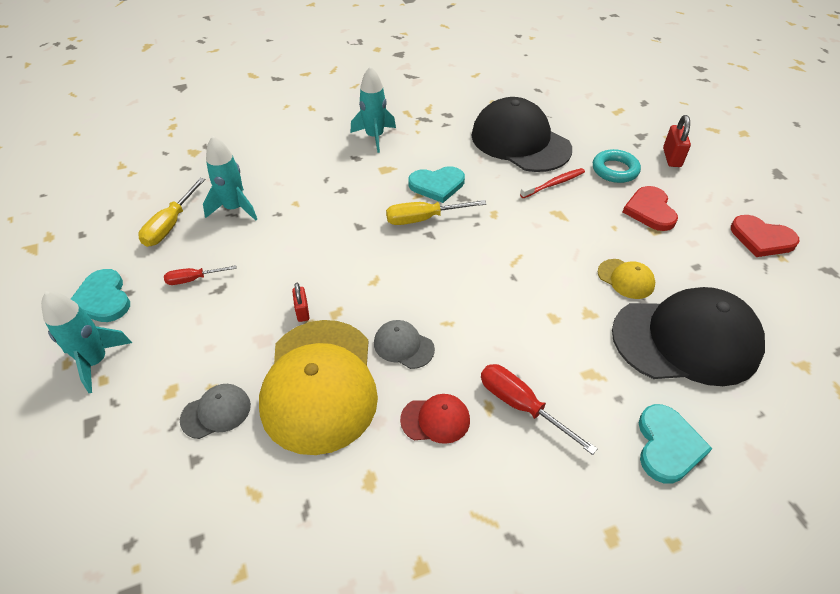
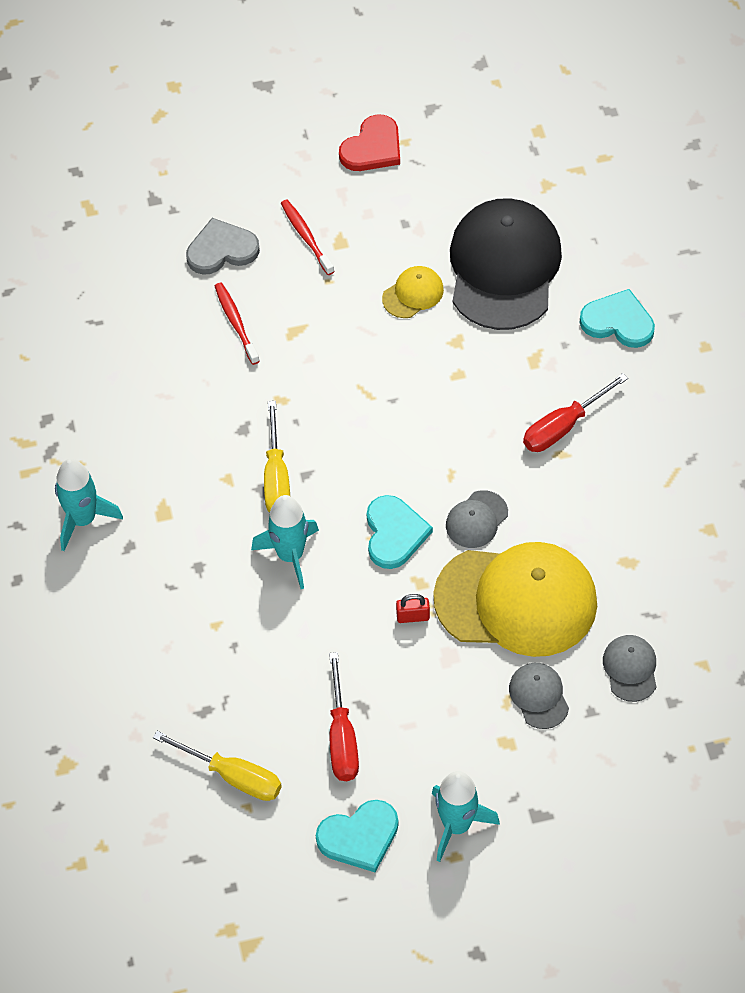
camera: 80 degrees left, 10 degrees up
(193, 279) = (342, 737): red screwdriver -> red screwdriver, size x1.59
(234, 208) = (213, 699): turquoise rocket -> turquoise rocket (290, 555)
(240, 494) = (630, 669): none -> grey cap
(435, 420) = (570, 501): red cap -> none
(437, 185) = (211, 454): turquoise heart -> turquoise heart (394, 533)
(520, 142) = (136, 341): black cap -> none
(615, 170) = (221, 250): turquoise ring -> grey heart
(650, 210) = (306, 237): red heart -> red toothbrush
(672, 157) = (209, 181): red padlock -> none

